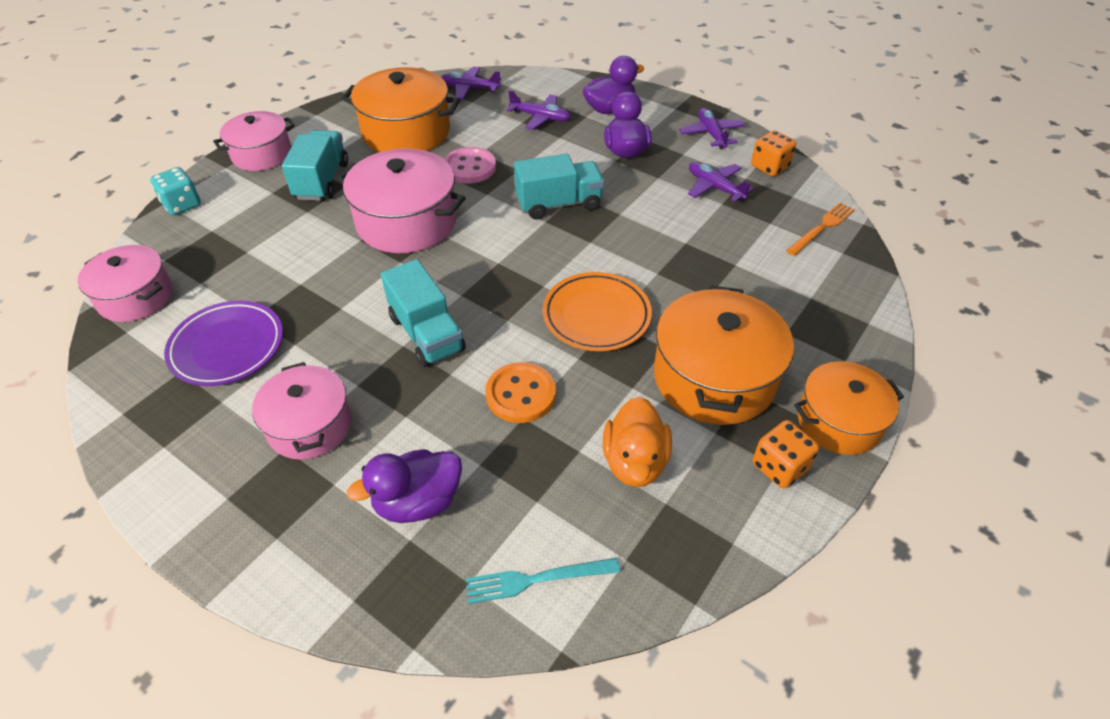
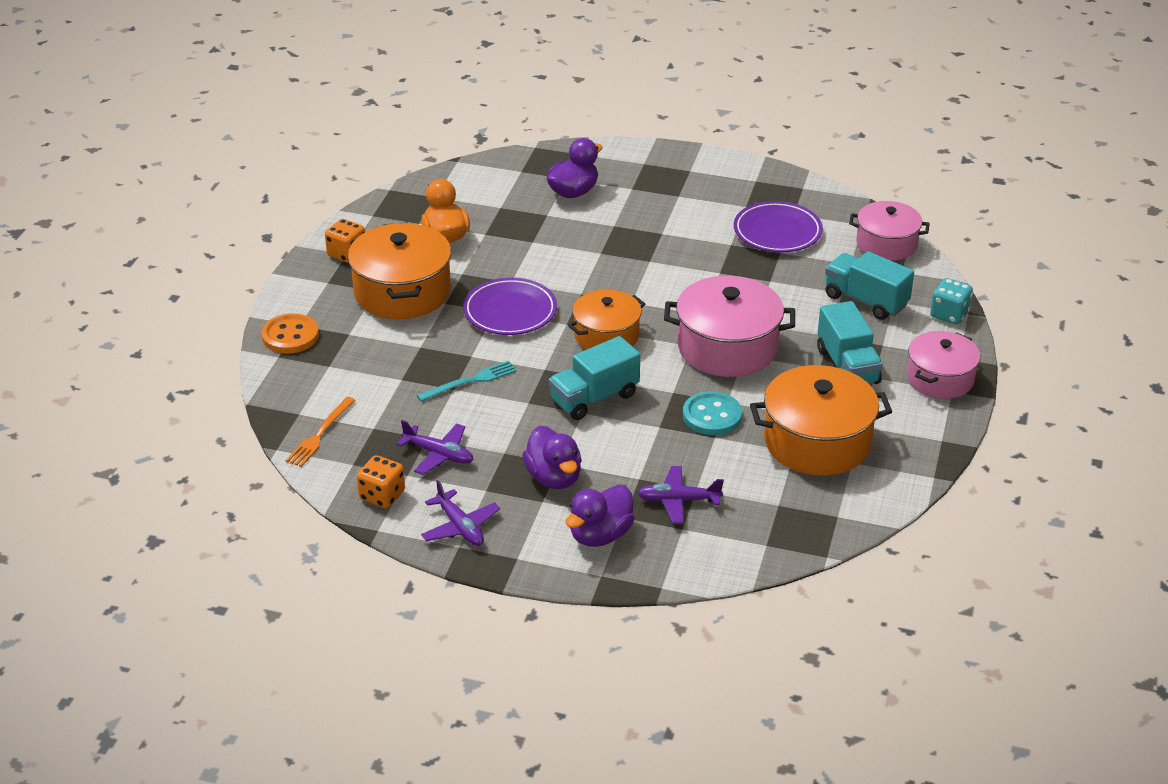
camera: 160 degrees right, 10 degrees down
(310, 425) = (673, 208): pink pot -> none
(427, 333) = (637, 271): turquoise truck -> turquoise truck (865, 301)
(469, 167) = (712, 416): pink button -> turquoise button
(470, 89) = (797, 524): purple plane -> none
(520, 394) = (541, 252): orange button -> orange button (290, 336)
(537, 579) = (483, 180): turquoise fork -> turquoise fork (470, 381)
(596, 316) = (510, 312): orange plate -> purple plate
(838, 421) = (305, 286): orange pot -> orange pot (606, 336)

